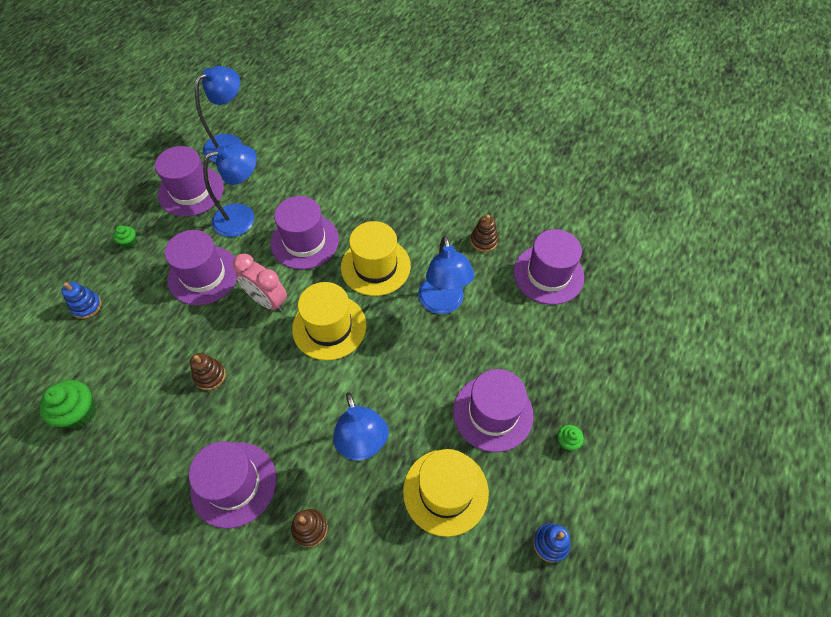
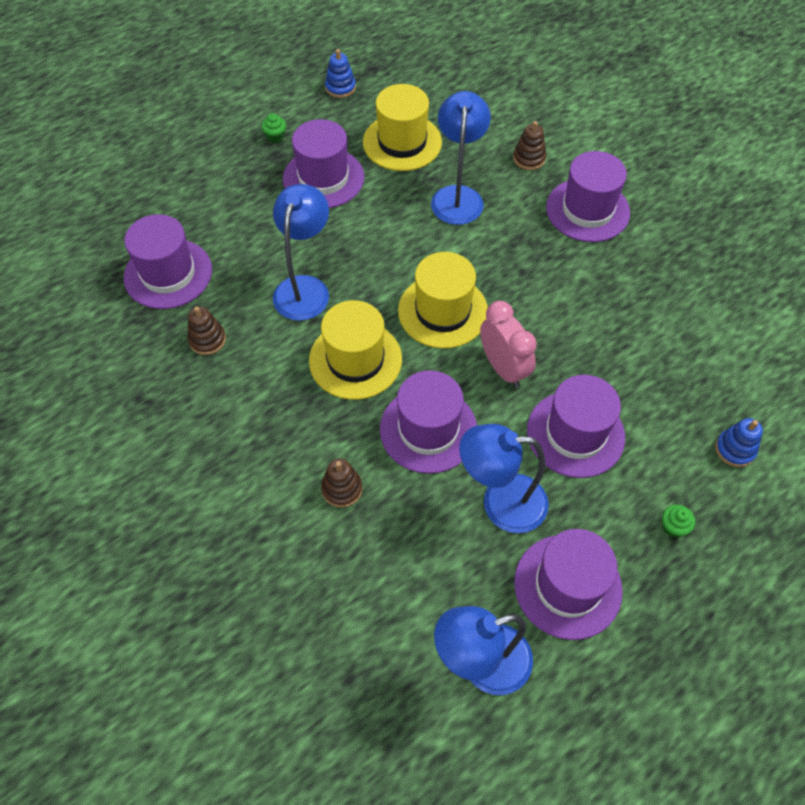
camera: 155 degrees left, 0 degrees up
(79, 413) = (739, 324): green cupcake -> none
(210, 376) = (591, 310): brown stacking toy -> brown stacking toy (342, 489)

